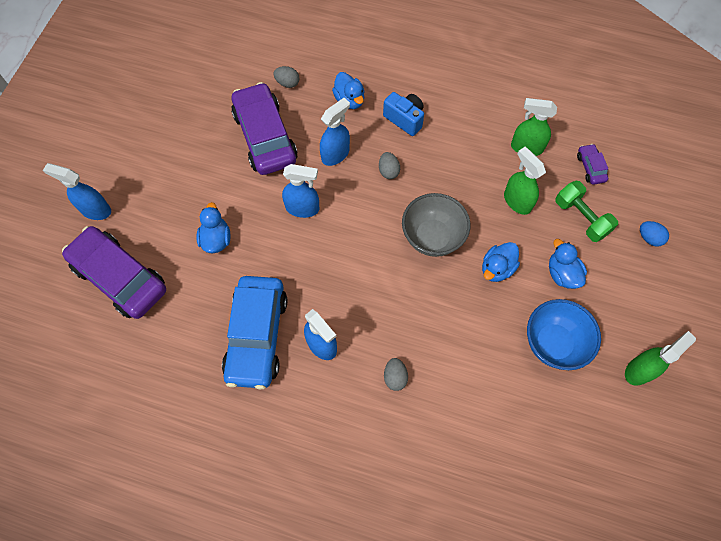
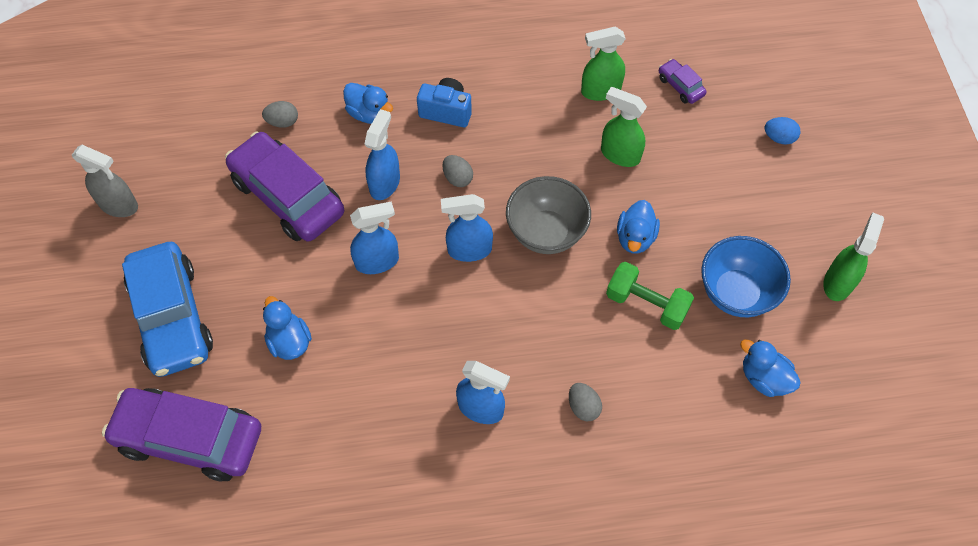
camera: 25 degrees left, 5 degrees down
(95, 210) = (113, 370): blue spray bottle -> blue spray bottle (469, 250)
(153, 99) = (119, 205): none -> grey spray bottle
(257, 336) = (399, 432): blue car -> blue car (172, 317)
(562, 274) = (708, 214): blue duck -> blue duck (764, 378)
(581, 218) = (697, 145): green dumbbell -> green dumbbell (646, 304)

